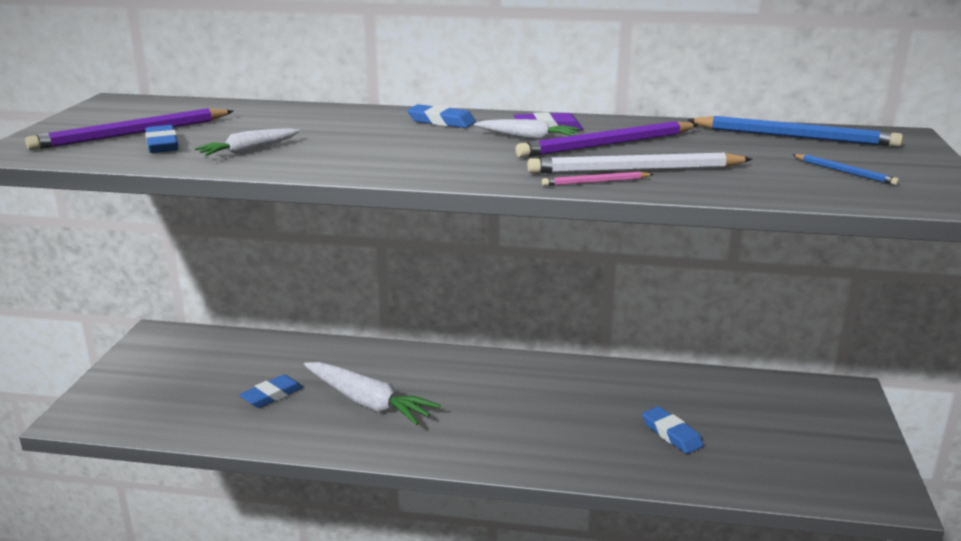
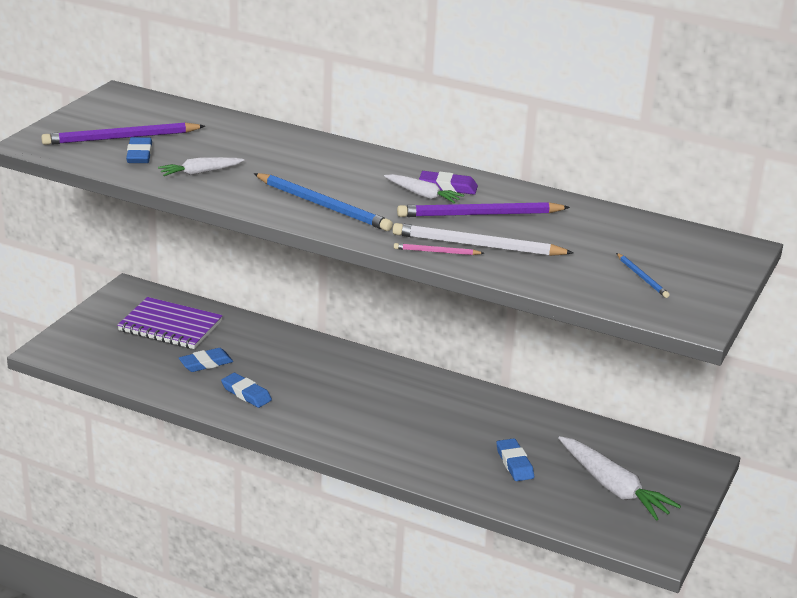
camera: 15 degrees right, 5 degrees up
(215, 363) = (170, 326): none -> purple notebook
(368, 402) = (279, 385): white carrot -> white carrot (613, 487)
(441, 121) = (367, 164): blue eraser -> blue eraser (246, 394)
(795, 137) = (646, 233): blue pencil -> blue pencil (323, 205)

